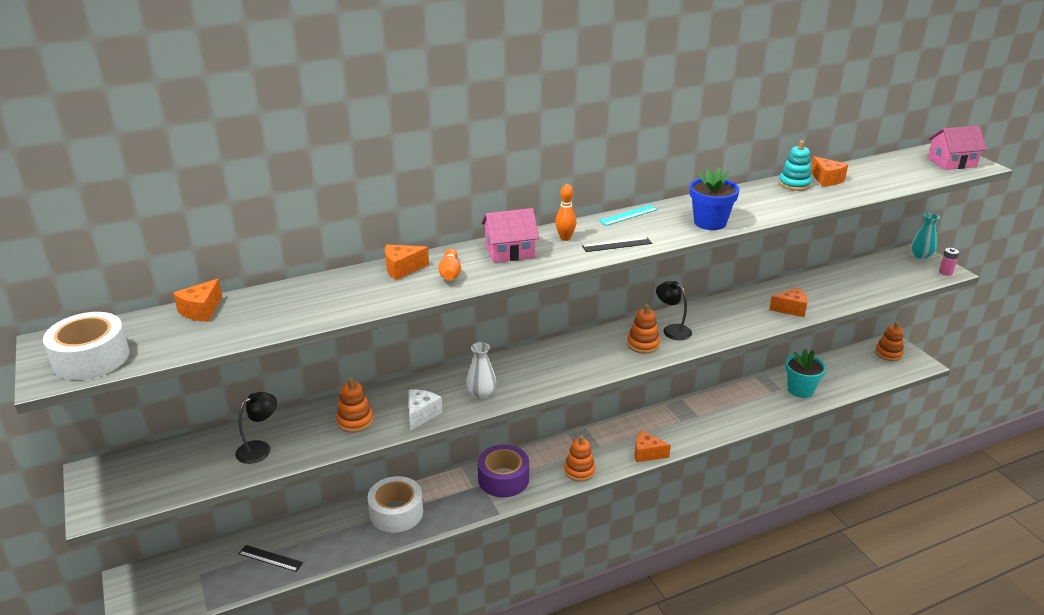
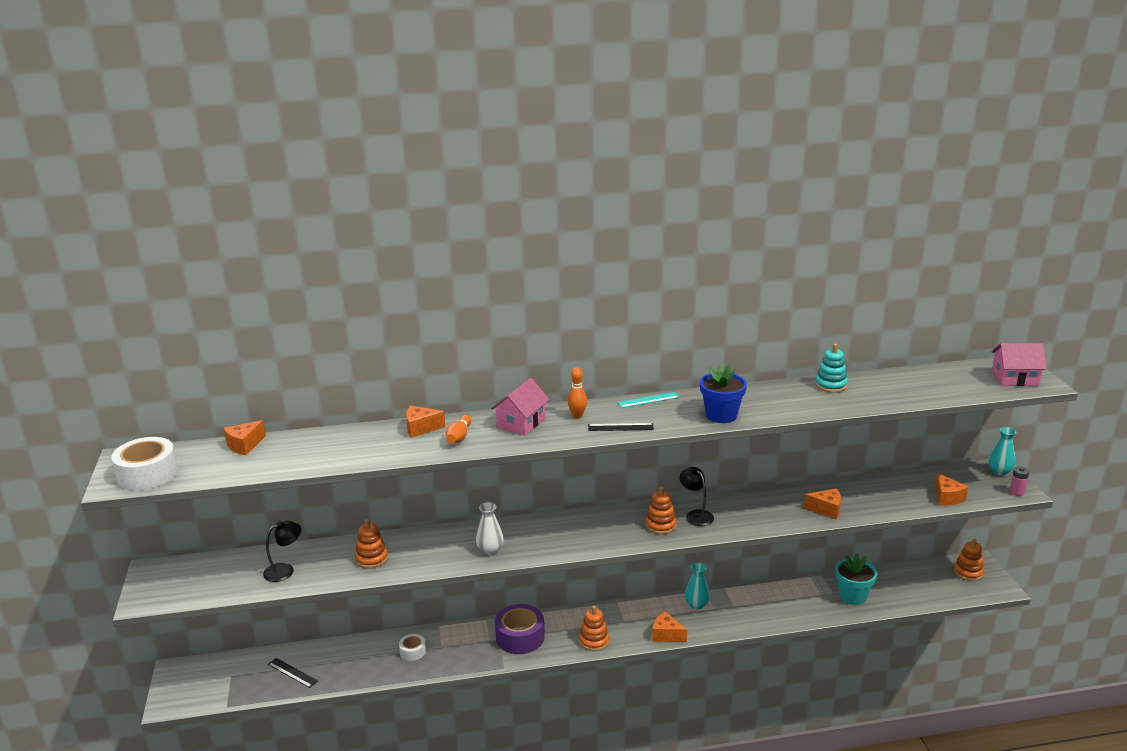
camera: 15 degrees right, 5 degrees down
(396, 512) = (412, 651): white tape -> white tape, size x0.52
(421, 414) = (430, 561): white cheese -> none
(510, 251) = (521, 423): pink house -> pink house turned 60 degrees counterclockwise
(663, 419) = (696, 605): none -> turquoise vase
(827, 180) = (867, 384): orange cheese -> orange cheese (947, 498)

